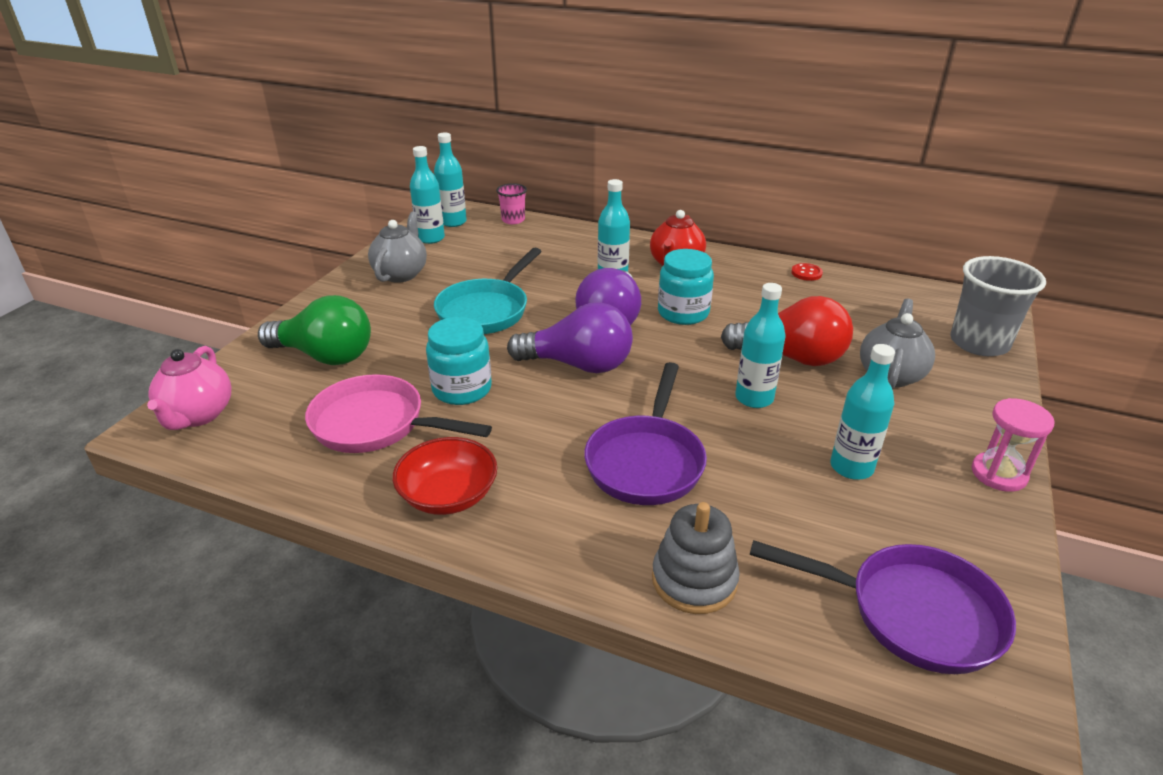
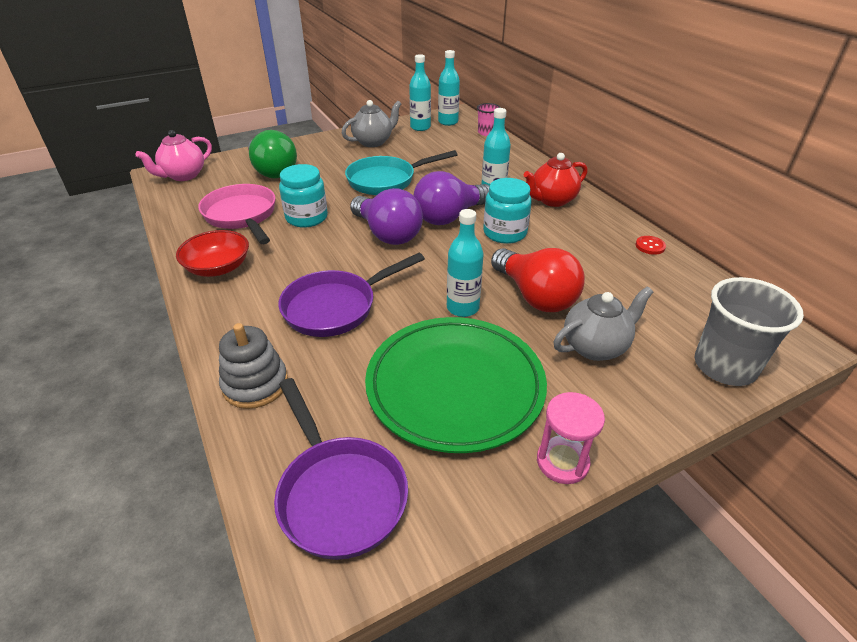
camera: 40 degrees right, 5 degrees up
(851, 467) = (455, 386): turquoise bottle -> green plate

